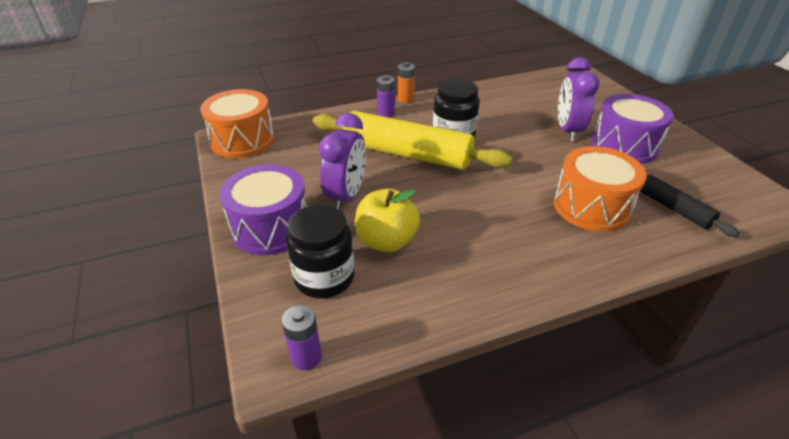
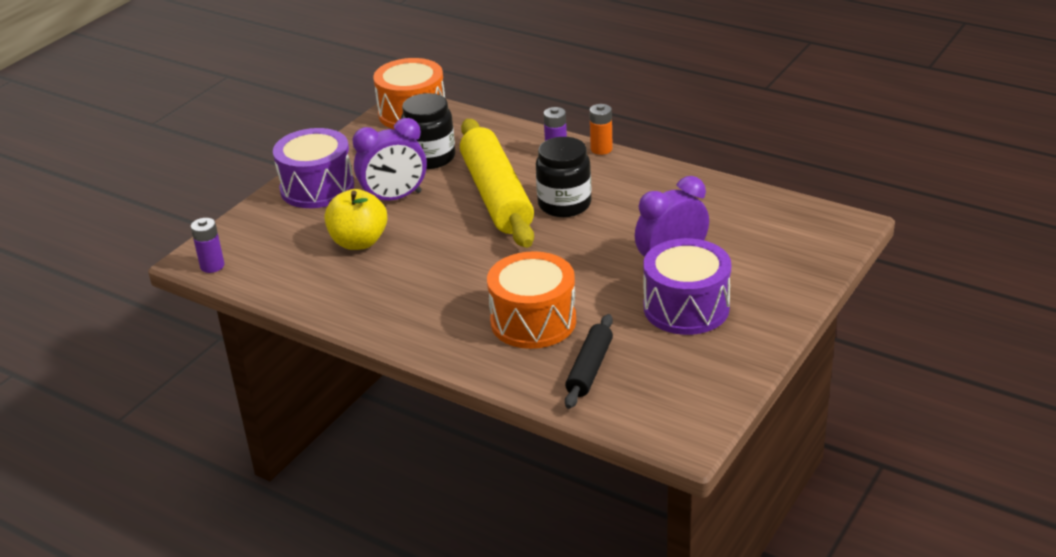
camera: 55 degrees right, 5 degrees down
(324, 277) = (289, 236): black jar -> black jar (430, 158)

